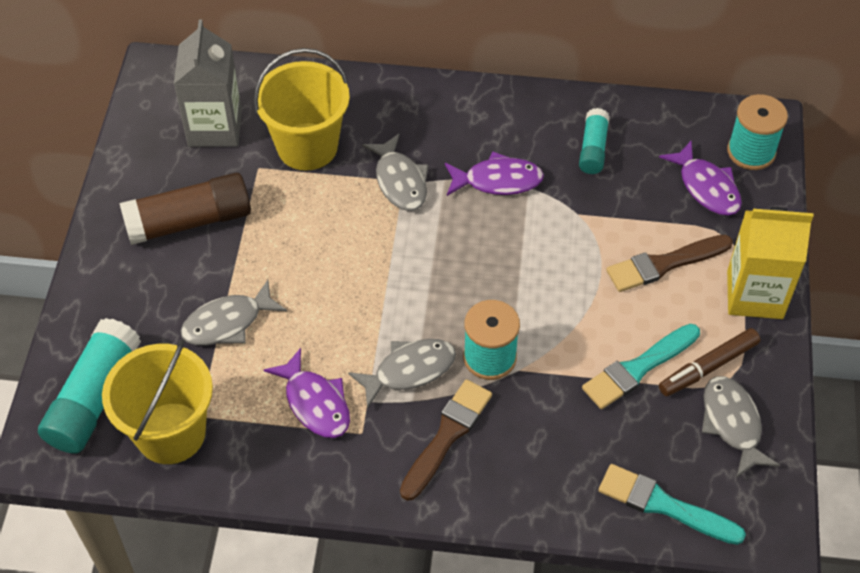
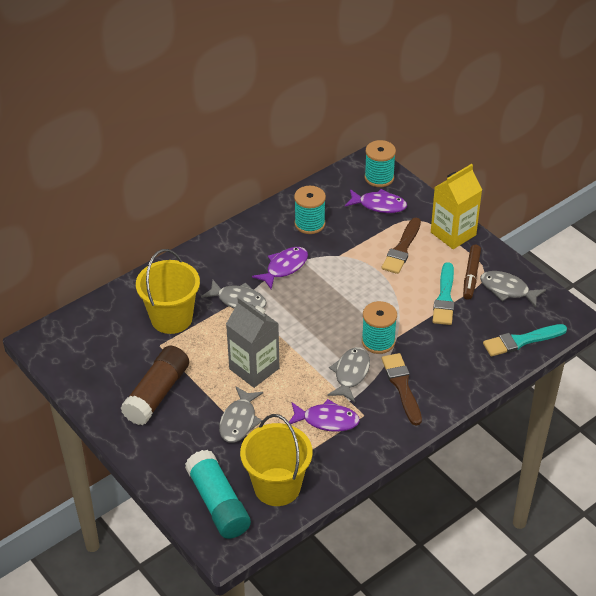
camera: 45 degrees left, 10 degrees down
(215, 127) = (110, 344): grey carton -> grey carton (254, 368)
(593, 149) = (309, 224): turquoise glue stick -> turquoise spool

